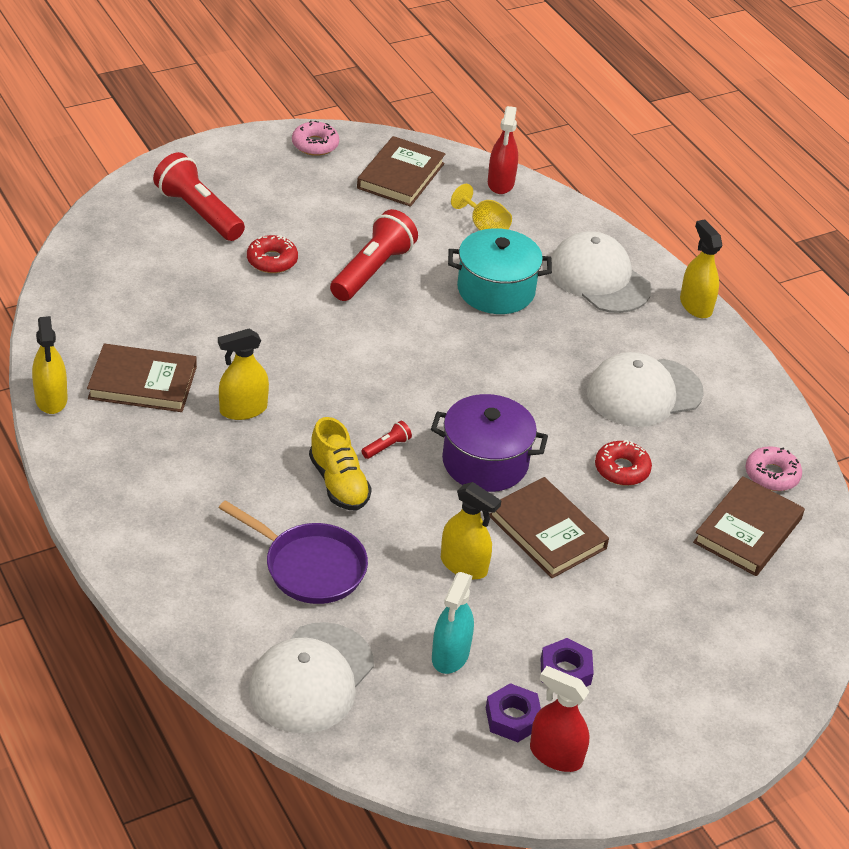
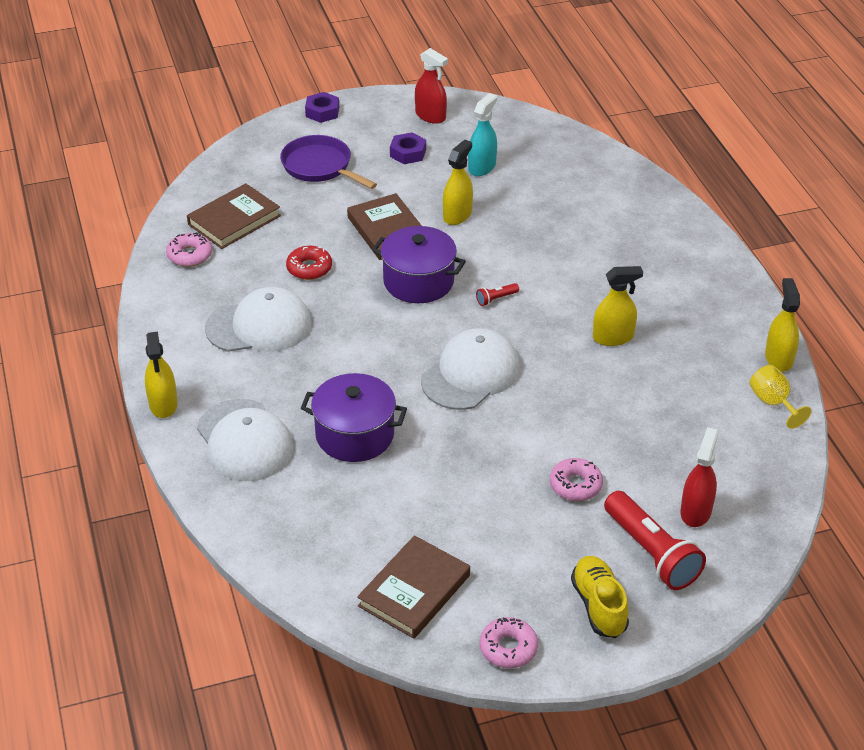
camera: 165 degrees left, 0 degrees up
(142, 382) = (700, 367): brown book -> none
(272, 260) = (575, 485): red donut -> pink donut
(310, 567) = (570, 222): purple pan -> purple pan (320, 166)
(311, 678) = (577, 162): white cap -> white cap (471, 374)
(338, 483) = (540, 275): yellow shoe -> yellow shoe (599, 606)
(372, 270) = (474, 466): red flashlight -> none
(464, 565) = (457, 215): yellow spray bottle -> yellow spray bottle turned 75 degrees clockwise
(484, 226) = (340, 512): yellow goblet -> yellow goblet (773, 403)
(496, 290) = (355, 435): turquoise pot -> purple pot
(500, 183) = (300, 572): red spray bottle -> red spray bottle (695, 511)
(512, 718) = (451, 134): purple nut -> purple nut (322, 112)

